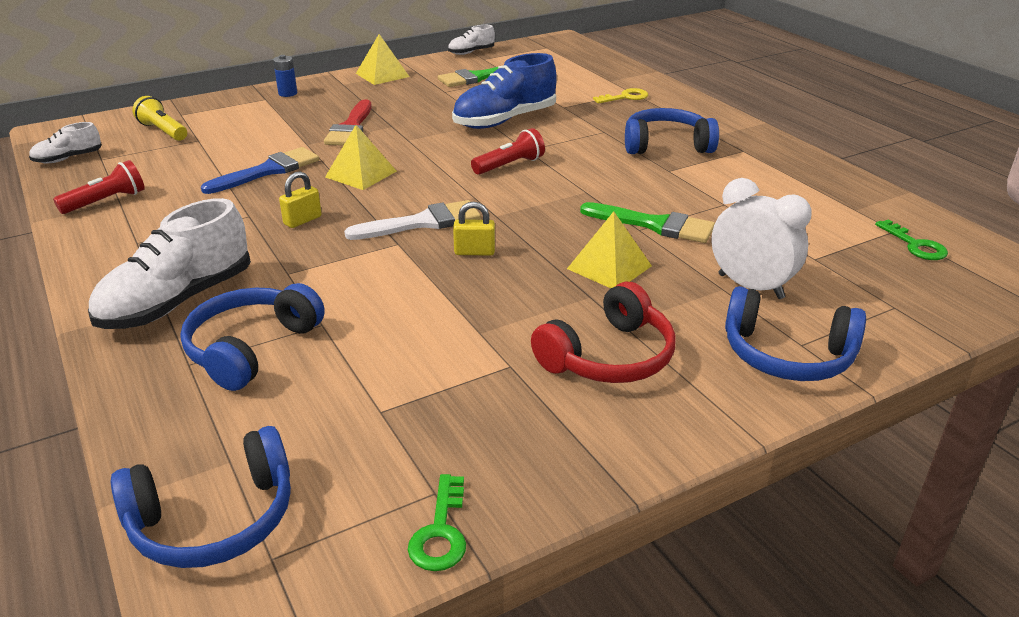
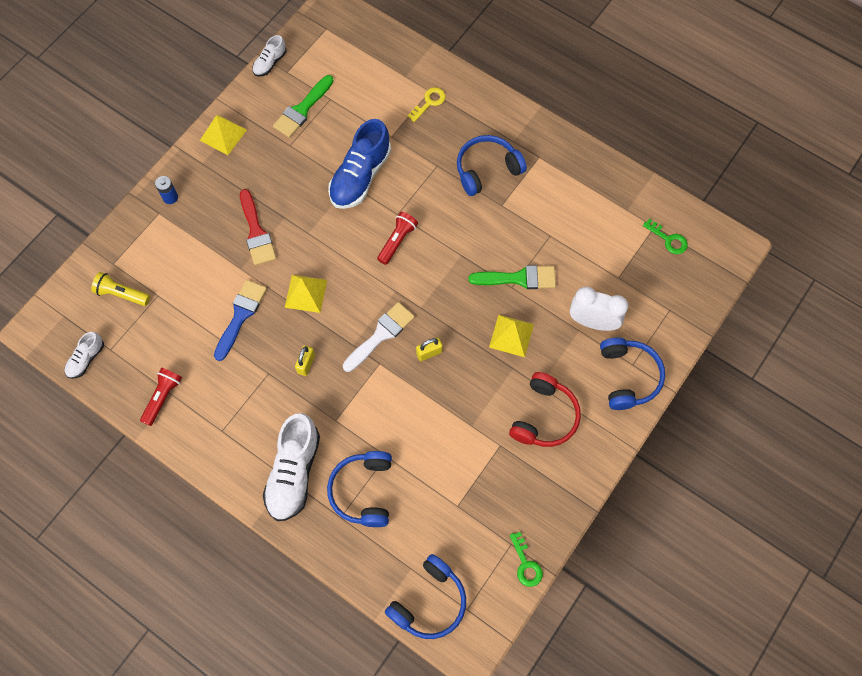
camera: 25 degrees left, 35 degrees up
(787, 355) = (628, 376): blue headphones -> blue headphones turned 90 degrees counterclockwise

